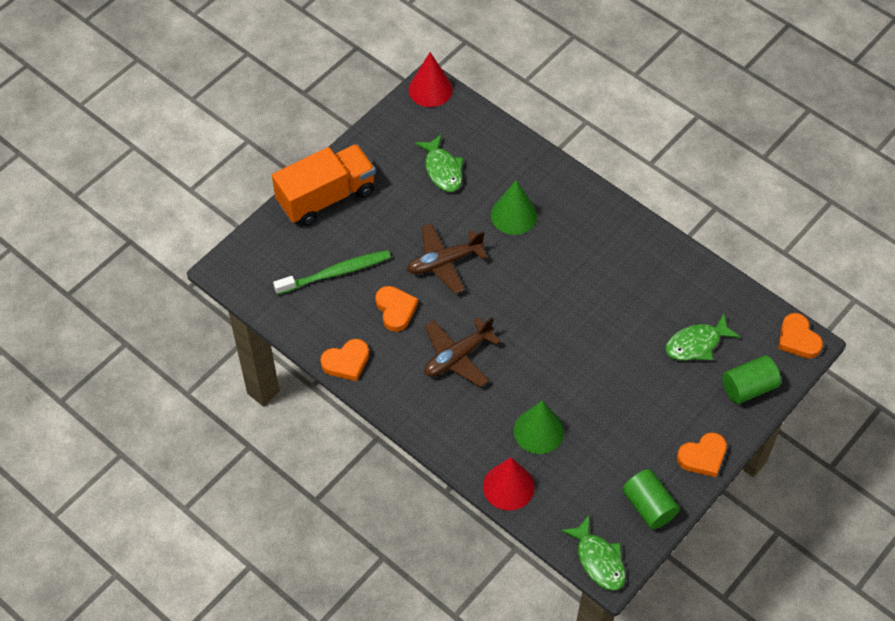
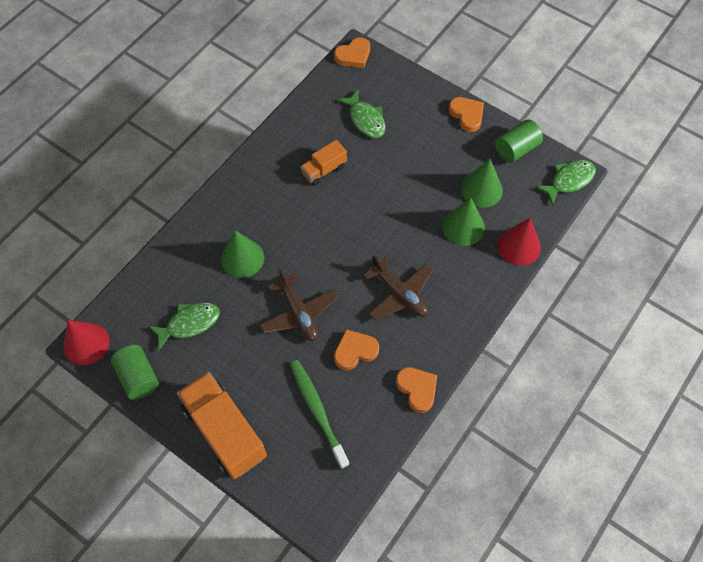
camera: 95 degrees left, 5 degrees up
(590, 458) = (481, 189): none -> green cone
(624, 296) = (324, 170): none -> orange truck
(748, 387) = (401, 86): green cylinder -> green cylinder (138, 377)

